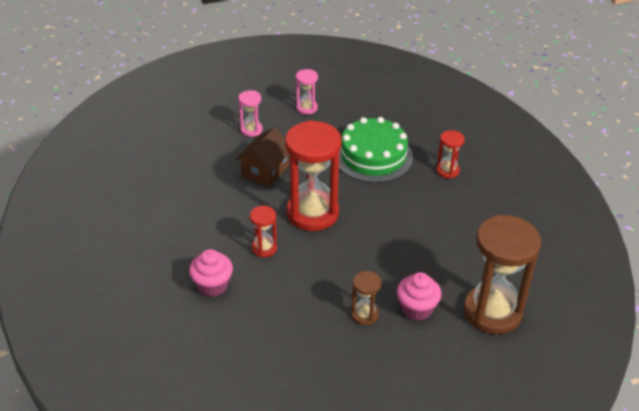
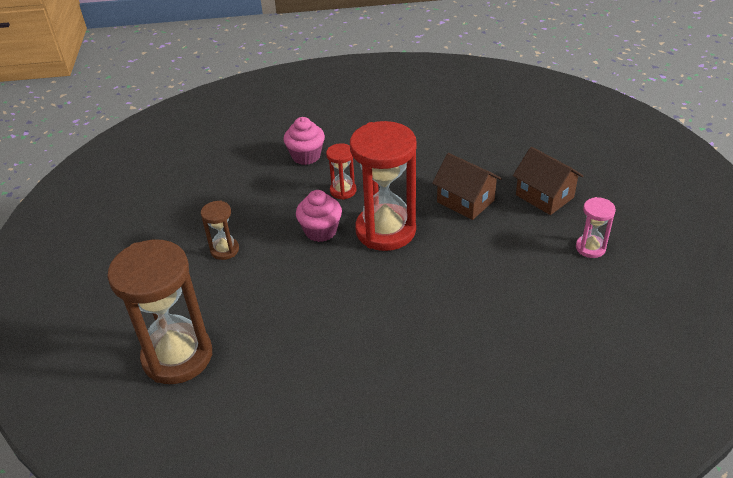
camera: 105 degrees right, 0 degrees up
(251, 130) = (544, 196): pink hourglass -> brown house
(373, 156) = (480, 298): green cake -> none
(417, 308) = (213, 291): pink cupcake -> pink cupcake (320, 231)
(447, 171) = (437, 372): red hourglass -> none

